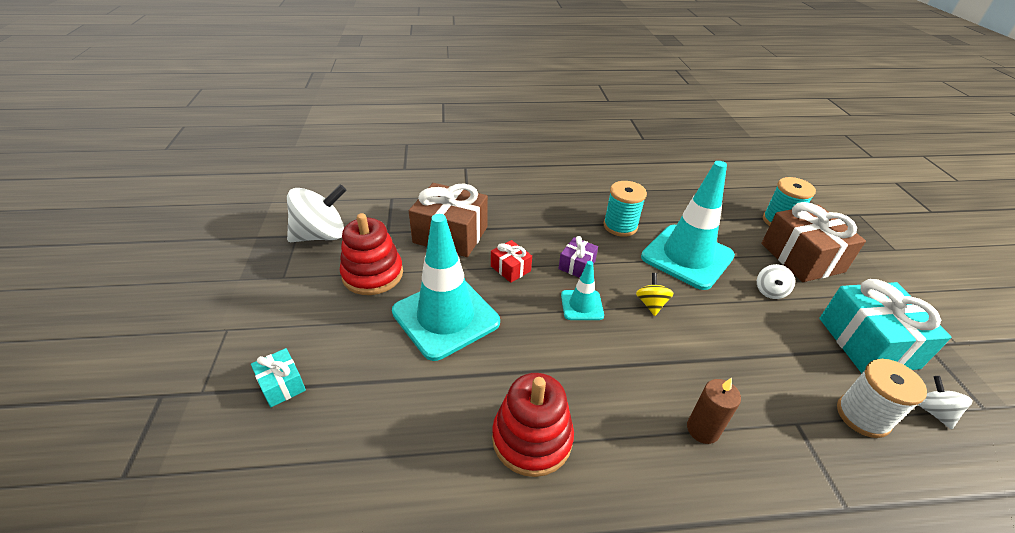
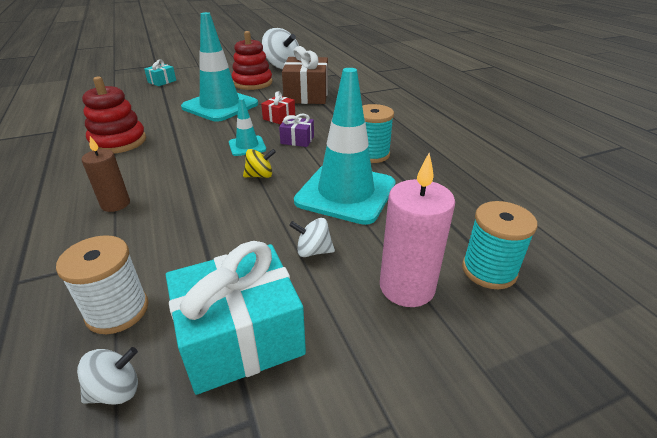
camera: 75 degrees right, 5 degrees down
(802, 257) = (407, 287): brown gift -> pink candle

